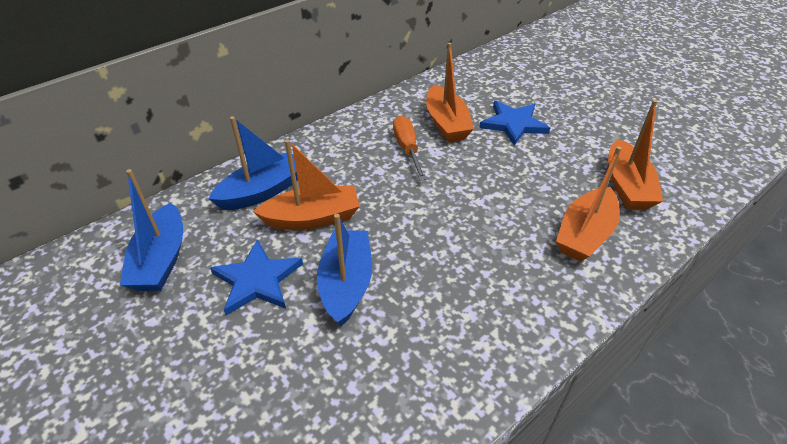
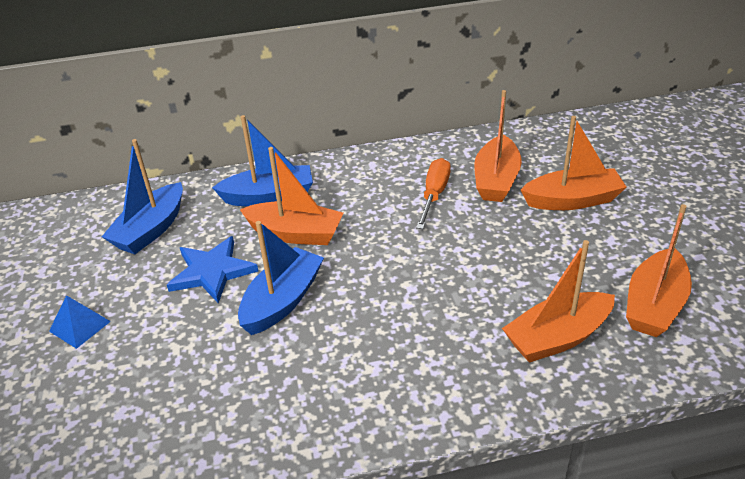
camera: 30 degrees right, 5 degrees down
(150, 388) = (80, 326): none -> blue pyramid
(513, 124) = (572, 200): blue star -> orange boat

